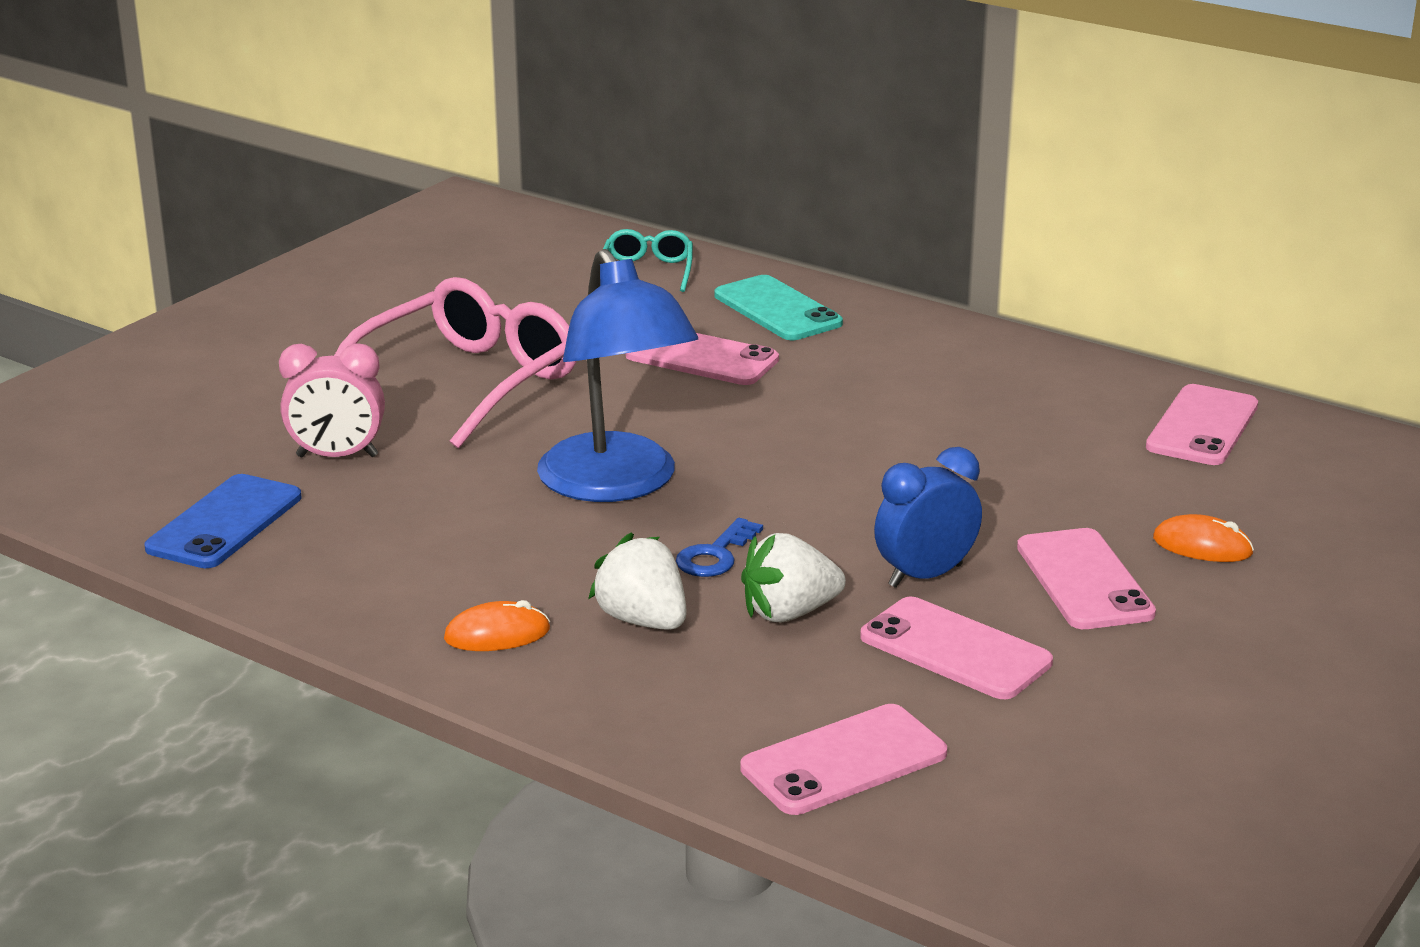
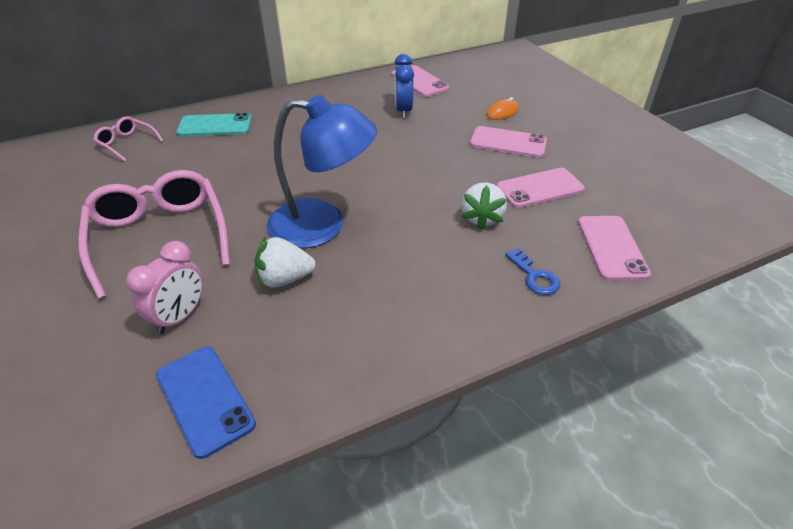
camera: 60 degrees left, 15 degrees up
(497, 634) = (435, 318): orange mouse -> none
(643, 620) = (457, 263): white strawberry -> white strawberry (284, 279)
(647, 271) = (127, 143): turquoise glasses -> pink glasses
(702, 358) = (232, 159): pink phone -> none
(715, 555) = (415, 220): blue key -> blue key (534, 276)
(925, 576) = (478, 174): blue clock -> blue clock (403, 111)

